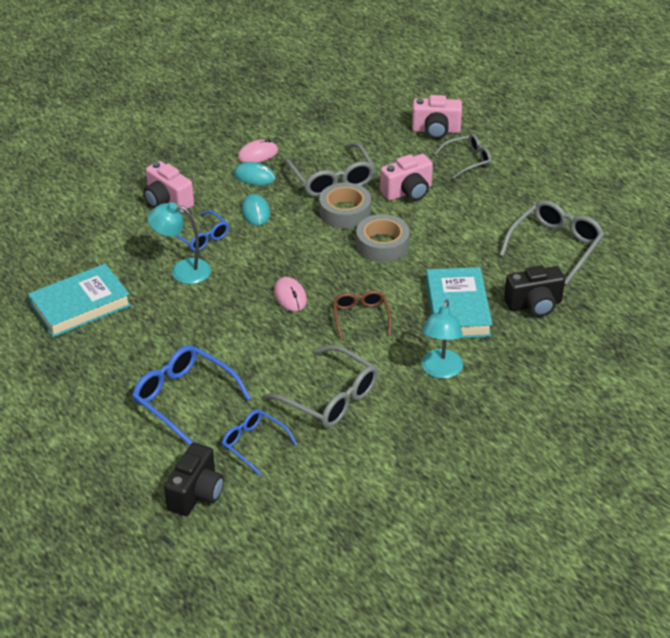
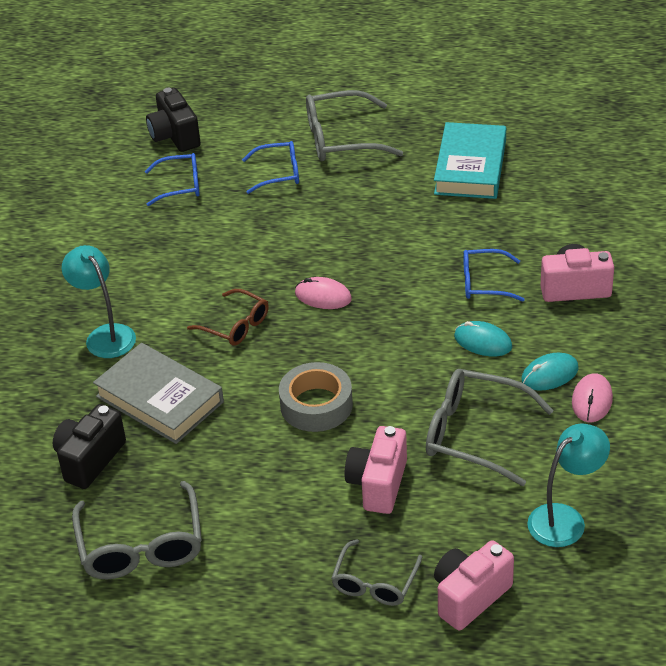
camera: 135 degrees right, 0 degrees up
(182, 270) = (446, 247): turquoise lamp -> turquoise lamp (565, 519)
(184, 398) = (279, 173): blue glasses -> blue glasses, size x0.62
(330, 398) = (169, 251): grey glasses -> grey glasses (341, 139)
(345, 212) = (404, 409): grey tape -> none
(457, 308) = (159, 399): turquoise book -> grey book

